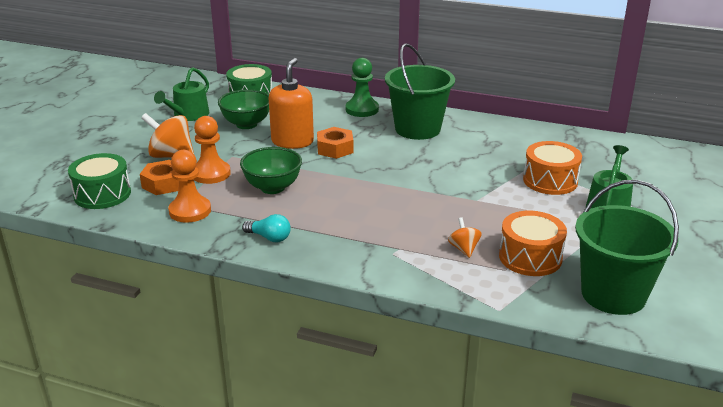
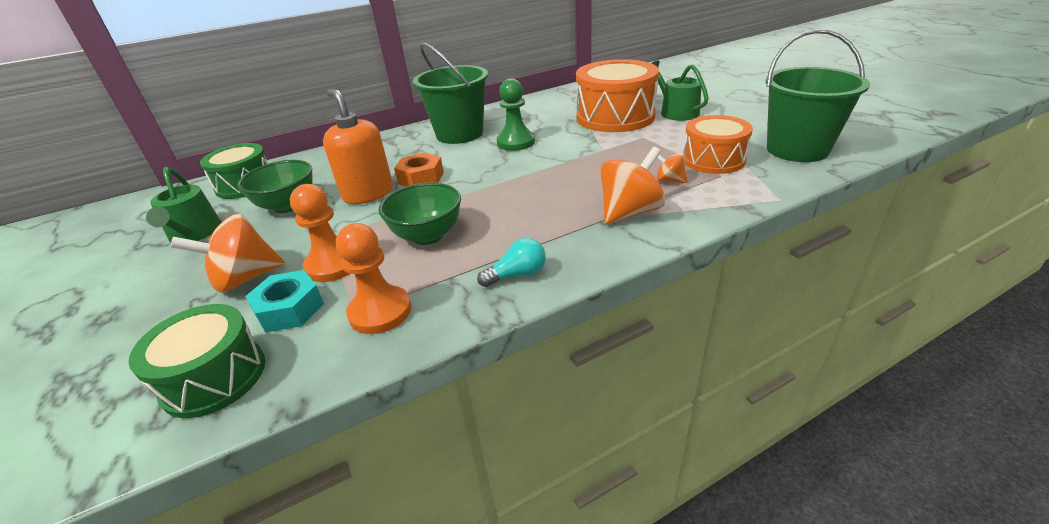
camera: 45 degrees left, 5 degrees up
(163, 184) = (289, 309): orange nut -> turquoise nut
(362, 109) = (384, 144): green pawn -> green pawn (515, 142)
(393, 249) = (629, 212): none -> orange spinning top
(550, 181) = (615, 117): orange drum -> orange drum, size x1.58

